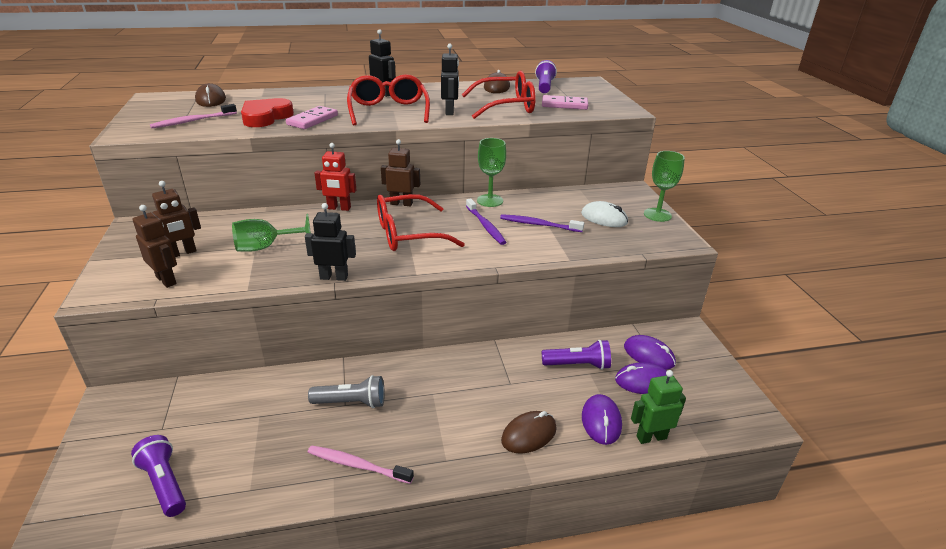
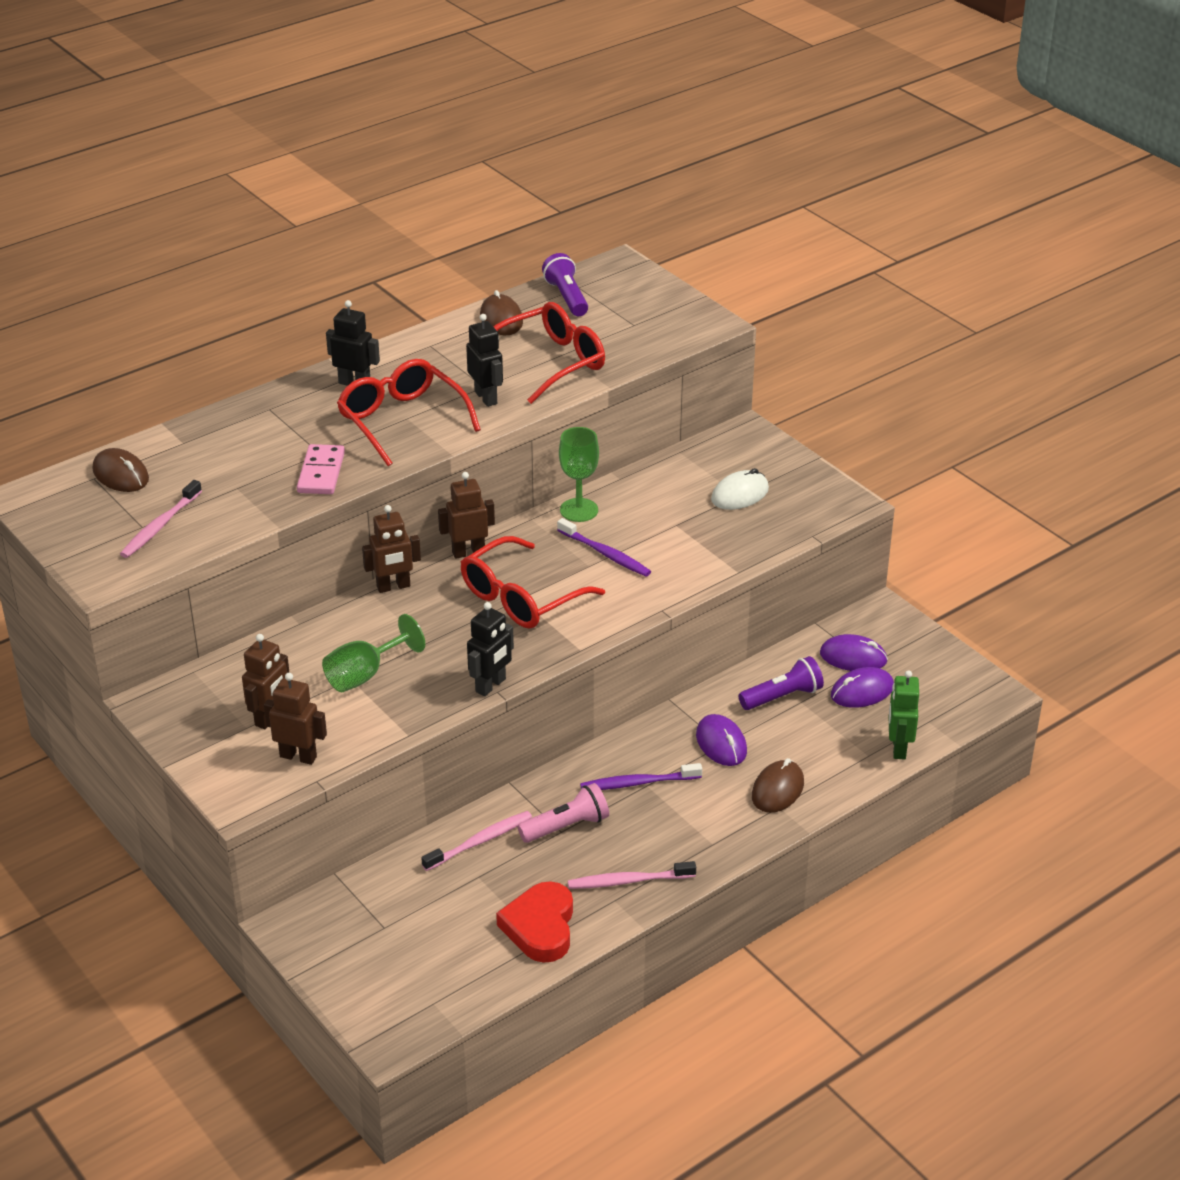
camera: 25 degrees left, 5 degrees up
(165, 483) = (450, 969): purple flashlight -> none
(266, 117) = (250, 487): red heart -> red heart (540, 927)
(285, 391) = (480, 841): none -> pink toothbrush
(334, 277) = (491, 685): black robot -> black robot turned 150 degrees clockwise
(339, 208) = (393, 587): red robot -> brown robot
(351, 402) = (566, 826): grey flashlight -> pink flashlight
(539, 224) = (668, 530): purple toothbrush -> purple toothbrush (638, 783)
(564, 105) = (625, 335): pink domino -> none
(601, 421) = (841, 750): purple mouse -> purple mouse (721, 743)
(604, 218) = (740, 494): white mouse -> white mouse turned 45 degrees counterclockwise
(651, 437) = (898, 748): green robot -> green robot turned 45 degrees counterclockwise
(657, 215) = (800, 468): green goblet -> none

